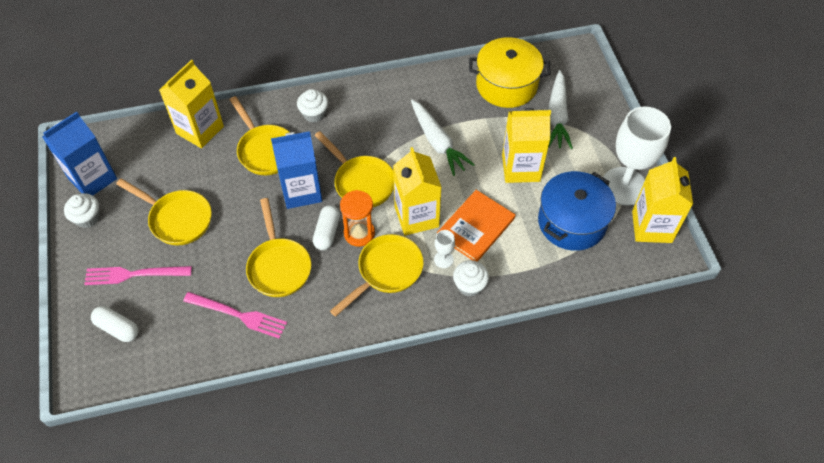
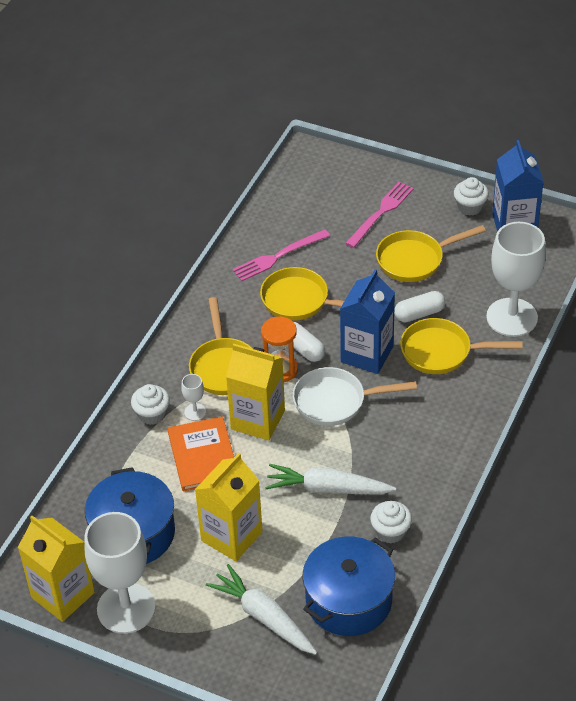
camera: 130 degrees right, 10 degrees down
(117, 328) = (337, 186): white capsule -> white capsule (419, 314)
(200, 130) = (512, 317): yellow carton -> white goblet
(314, 114) = (457, 411): white cupcake -> white cupcake (390, 531)
(361, 182) = (335, 401): yellow pan -> white pan
(506, 85) = (348, 600): yellow pot -> blue pot

